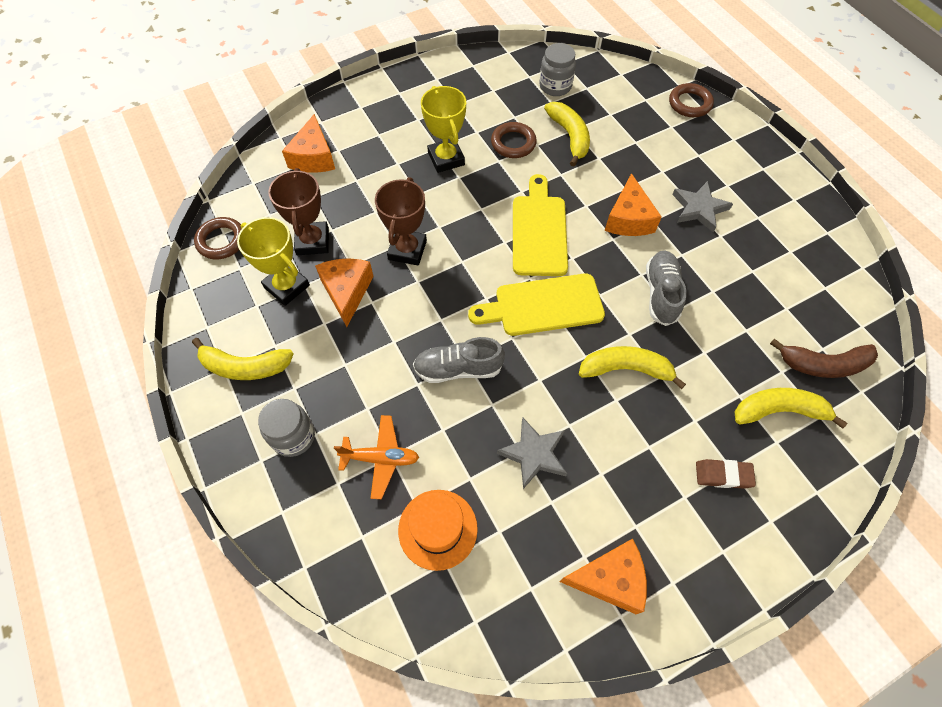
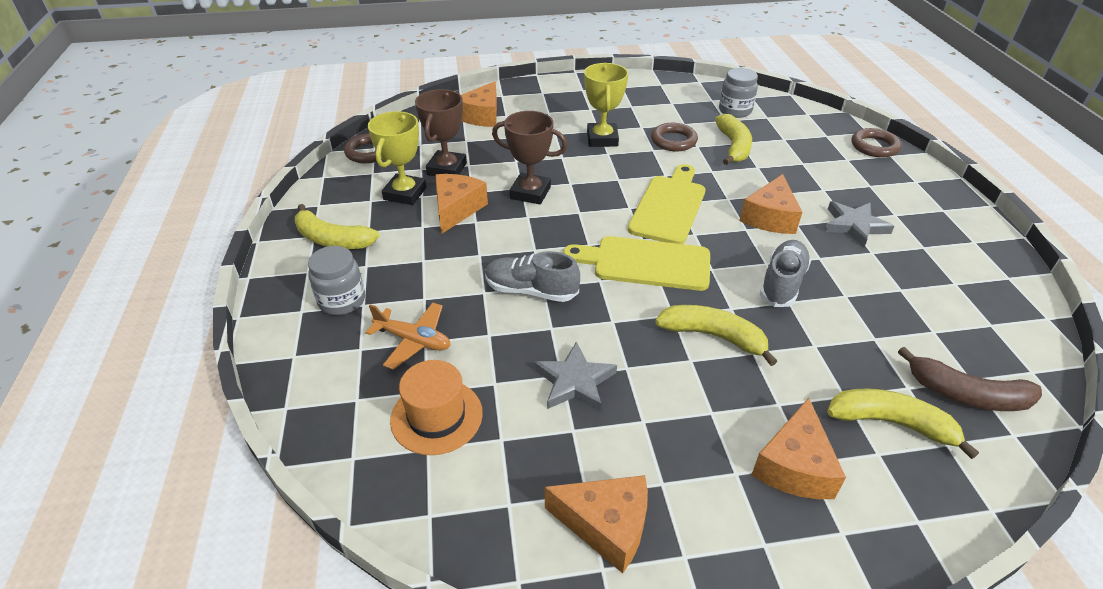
camera: 20 degrees right, 20 degrees down
(287, 286) = (405, 193): yellow trophy -> yellow trophy turned 45 degrees clockwise
(407, 250) = (530, 193): brown trophy -> brown trophy turned 75 degrees clockwise
(723, 475) = (794, 466): brown eraser -> orange cheese

